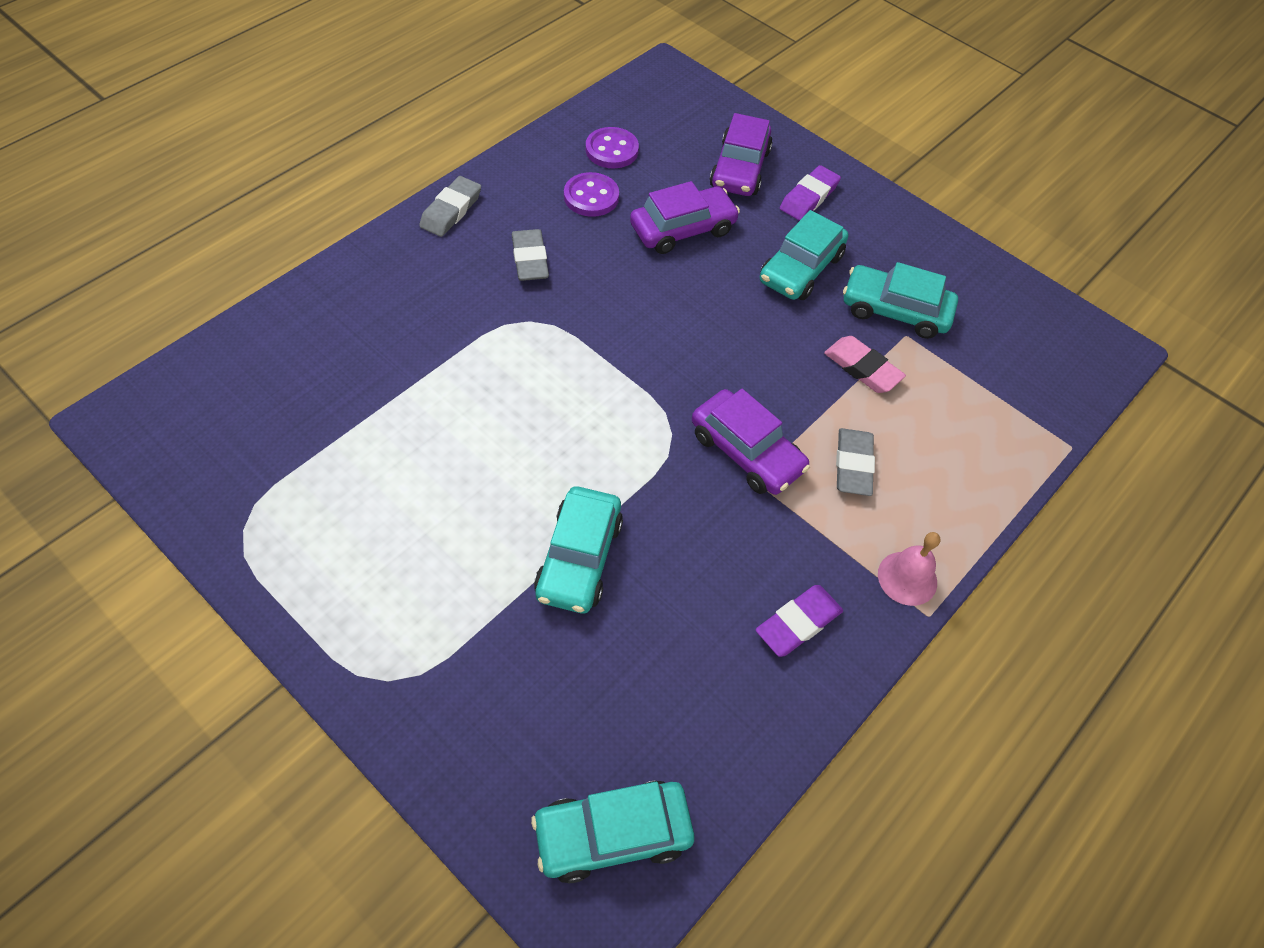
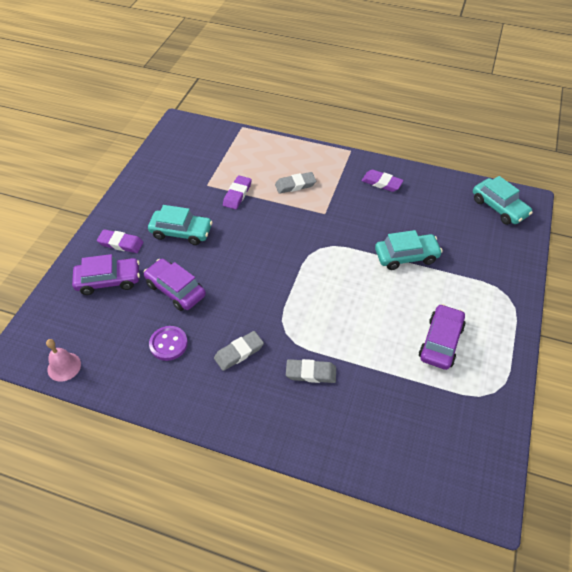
camera: 110 degrees left, 5 degrees down
(451, 210) = (219, 415): grey eraser -> grey eraser (311, 373)
(612, 150) = (117, 351): purple button -> none
(746, 452) = (312, 219): purple car -> purple car (440, 342)
(862, 368) = (237, 194): pink eraser -> purple eraser
(895, 310) = (192, 191): turquoise car -> none
(907, 578) = (339, 159): pink bell -> pink bell (64, 366)

